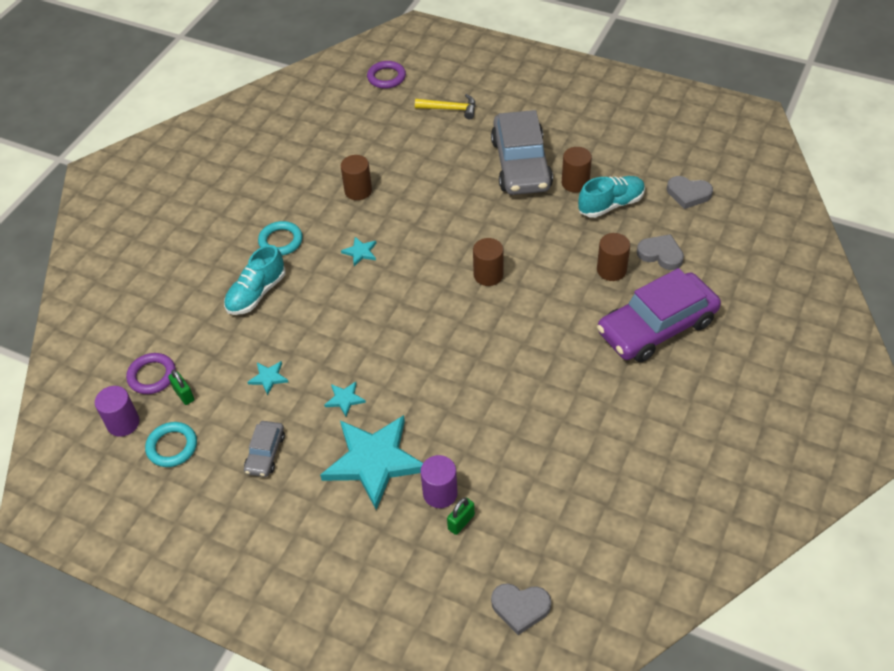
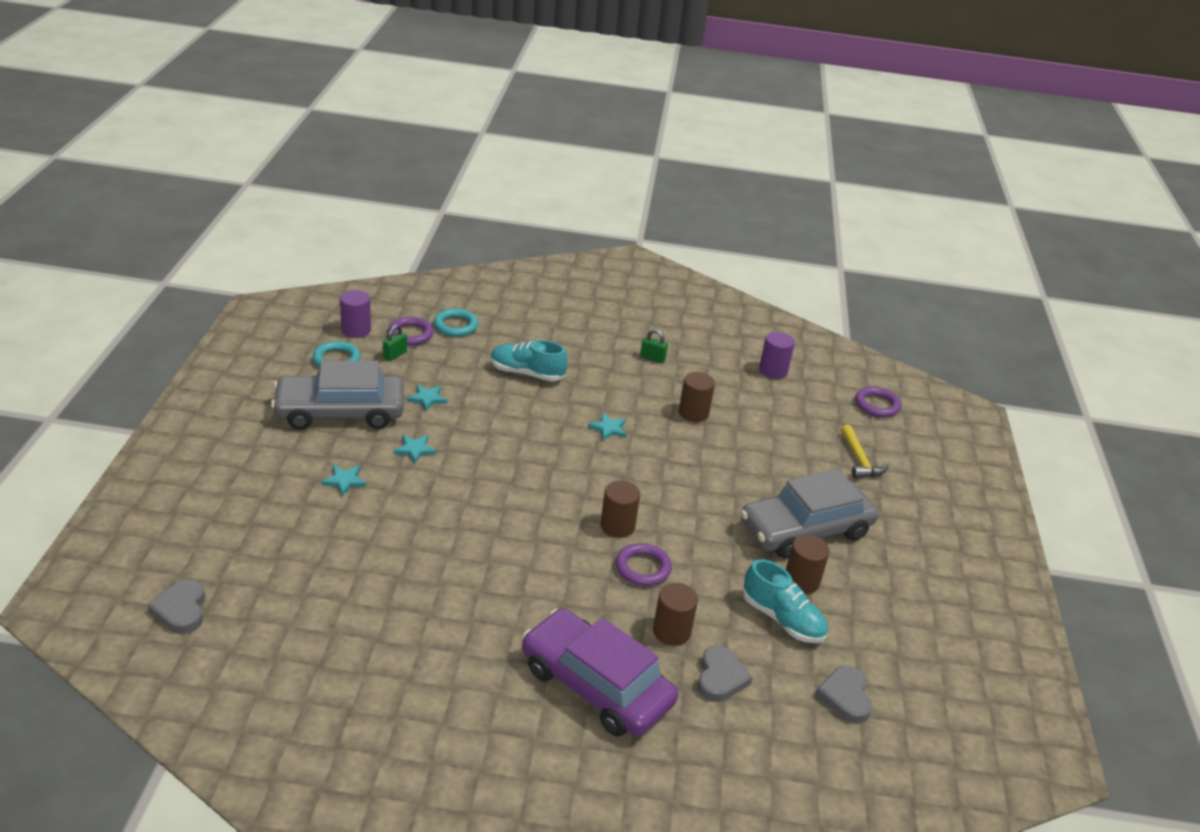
camera: 65 degrees right, 15 degrees down
(265, 453) = (340, 412): grey car -> grey car, size x2.15
(281, 241) = (599, 375): turquoise ring -> turquoise ring (456, 326)
(374, 461) = (344, 481): turquoise star -> turquoise star, size x0.41
(440, 493) = (313, 532): purple cylinder -> purple cylinder (773, 370)
(461, 522) = (280, 552): green padlock -> green padlock (652, 358)
(540, 270) = (643, 568): none -> purple ring

